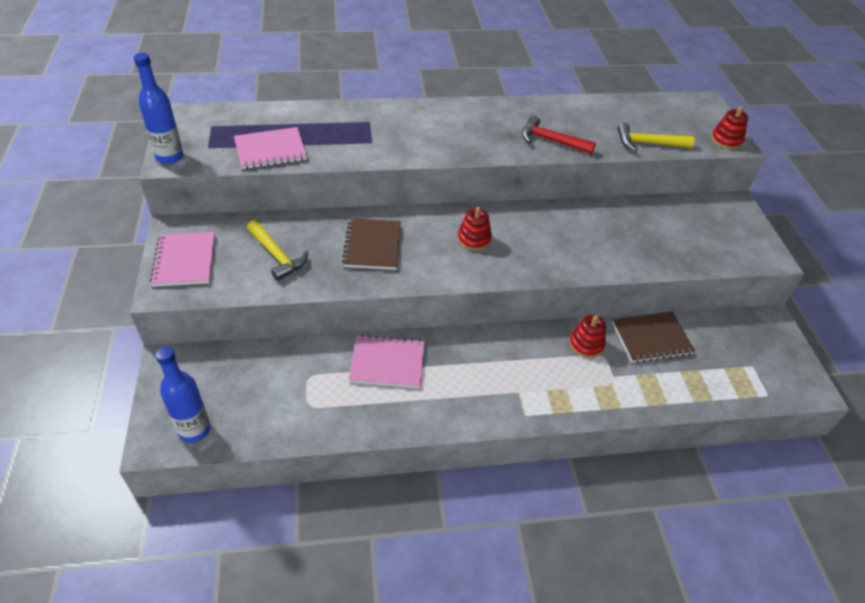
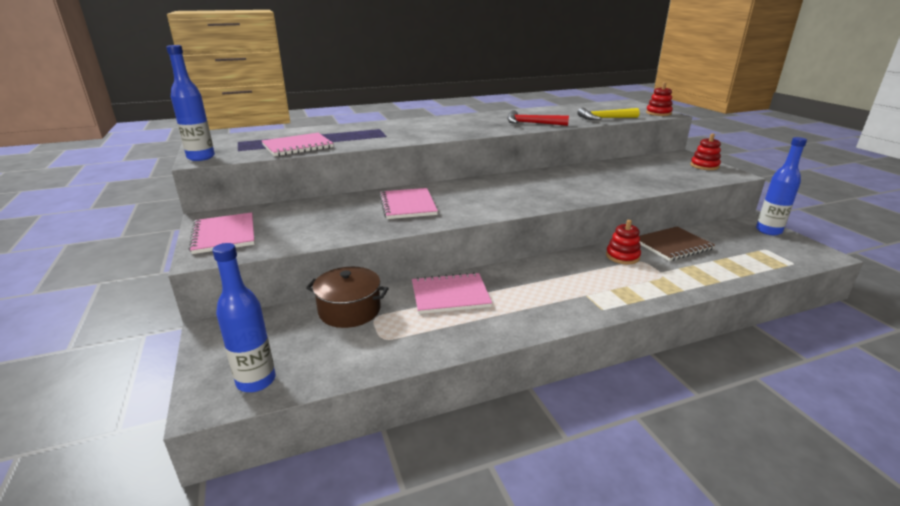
camera: 10 degrees left, 20 degrees down
(277, 255) = (319, 221): yellow hammer -> none
(289, 362) = (349, 310): none -> brown pot
(372, 245) = (408, 205): brown notebook -> pink notebook
(474, 239) = (495, 192): red stacking toy -> red stacking toy (704, 166)
(778, 338) = (768, 231): none -> blue bottle

